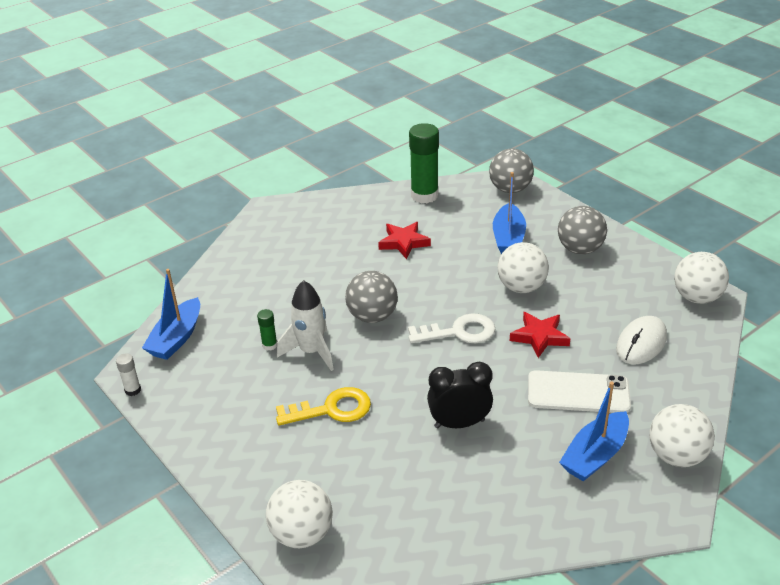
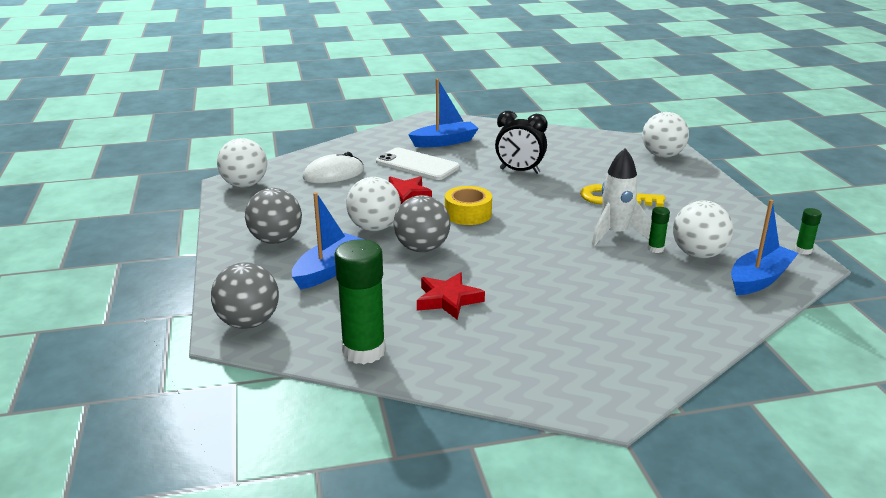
camera: 155 degrees left, 10 degrees down
(133, 390) = (803, 250): white glue stick -> green glue stick
(372, 316) = (539, 244): grey ball -> grey ball (422, 248)
(459, 332) = (468, 214): white key -> yellow tape
(676, 456) = (396, 132): white ball -> white ball (698, 254)

